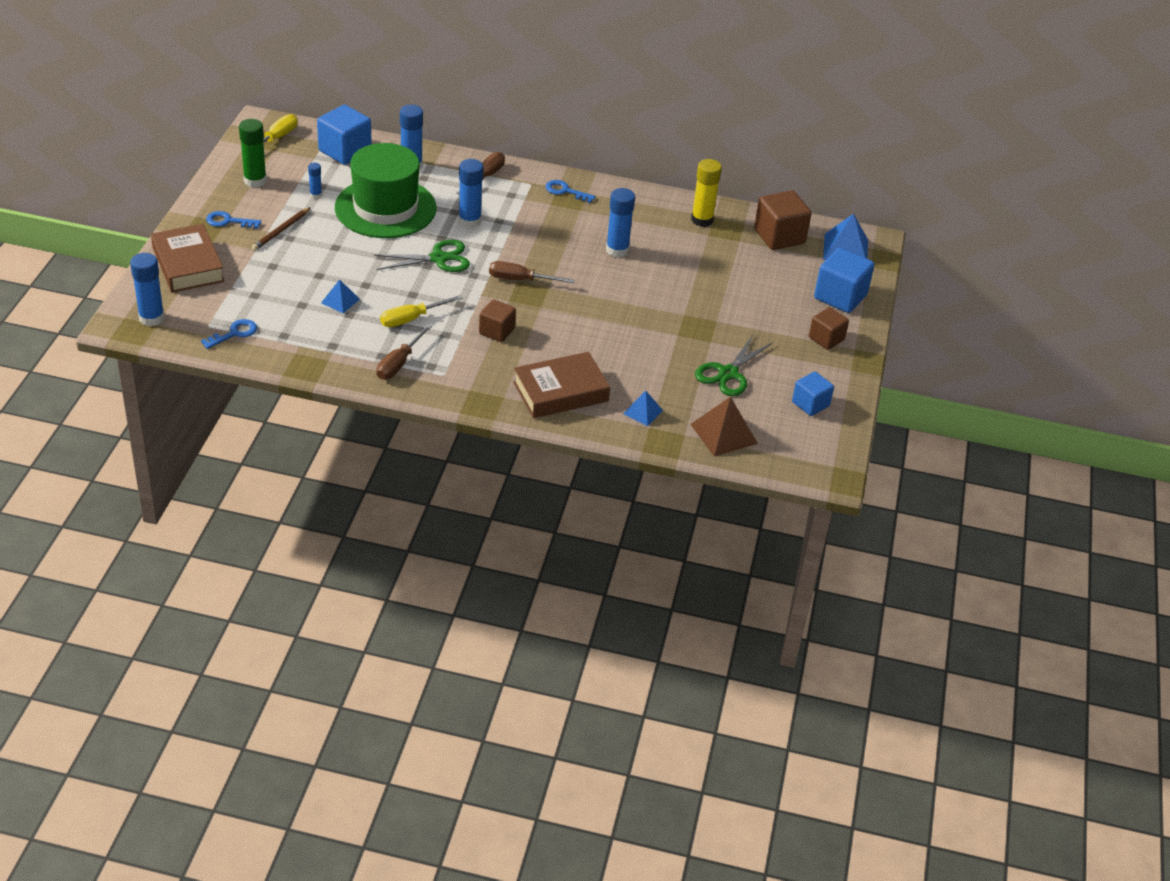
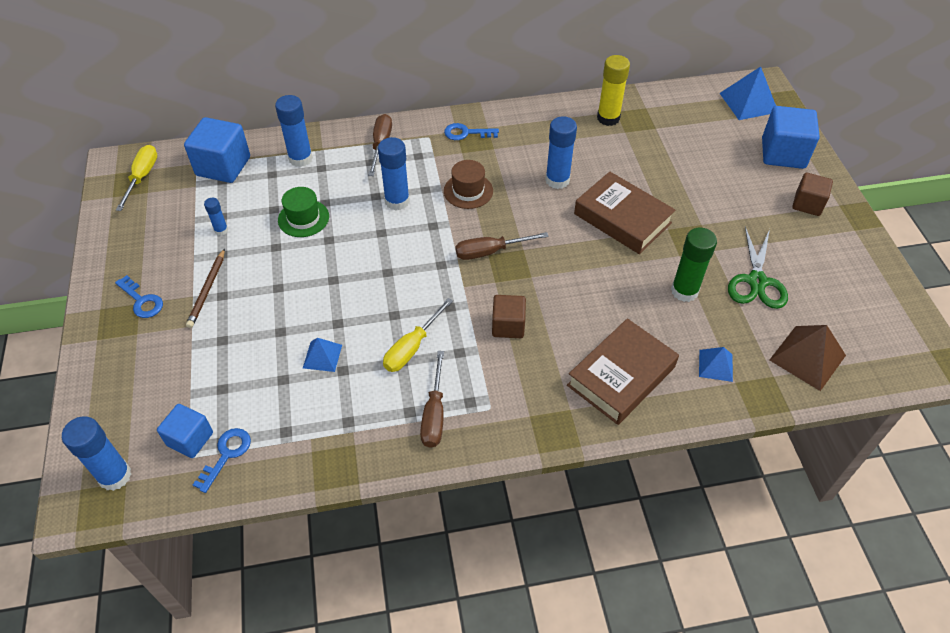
camera: 20 degrees left, 10 degrees up
(188, 265) = (123, 379): brown book -> brown book (622, 218)
(228, 221) = (142, 301): blue key -> blue key turned 120 degrees counterclockwise
(255, 181) = (145, 237): green glue stick -> green glue stick (684, 291)
(385, 208) = (303, 218): green hat -> green hat, size x0.45
(438, 258) = (394, 258): green scissors -> none
(534, 233) = (468, 191): none -> brown hat
(779, 236) = (685, 110): brown cube -> none
(810, 404) = (853, 285): blue cube -> blue cube (190, 439)

